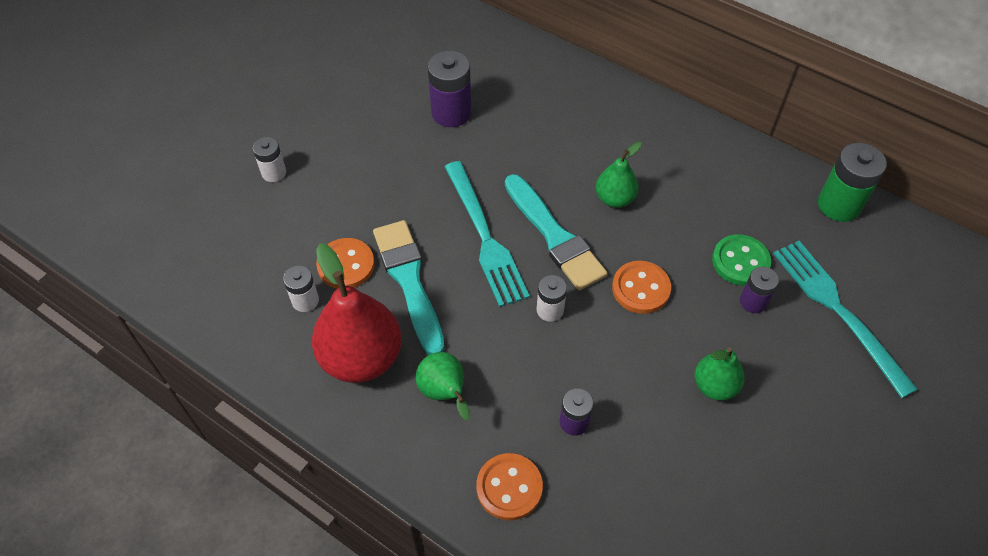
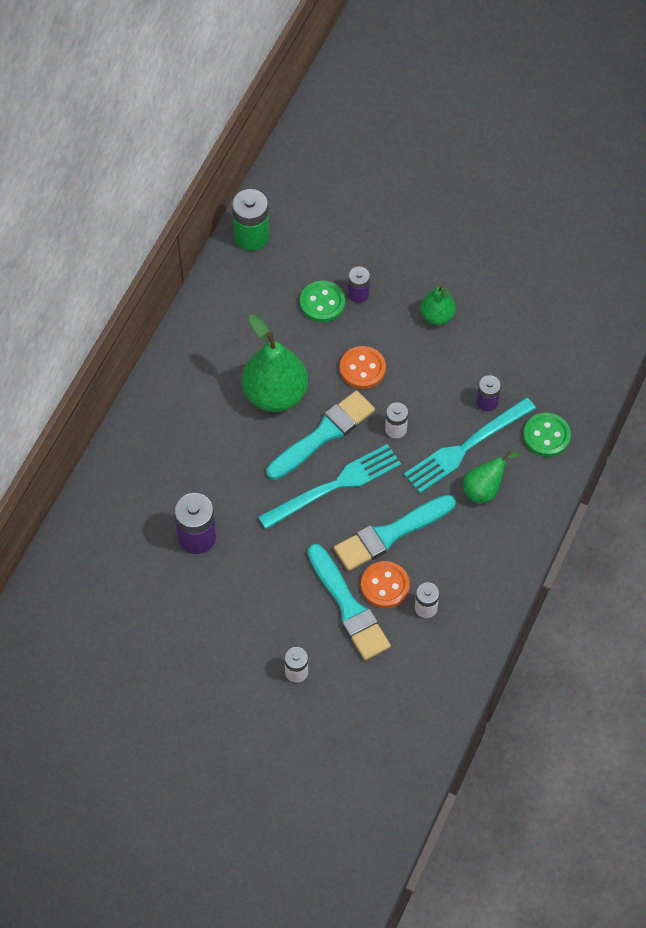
camera: 100 degrees left, 5 degrees up
(331, 227) = (348, 607): none -> turquoise brush
(361, 357) = (468, 553): red pear -> none
(509, 487) = (546, 436): orange button -> green button
(615, 199) = (275, 394): green pear -> green pear, size x1.82
(838, 310) = (355, 240): turquoise fork -> turquoise fork (466, 447)

